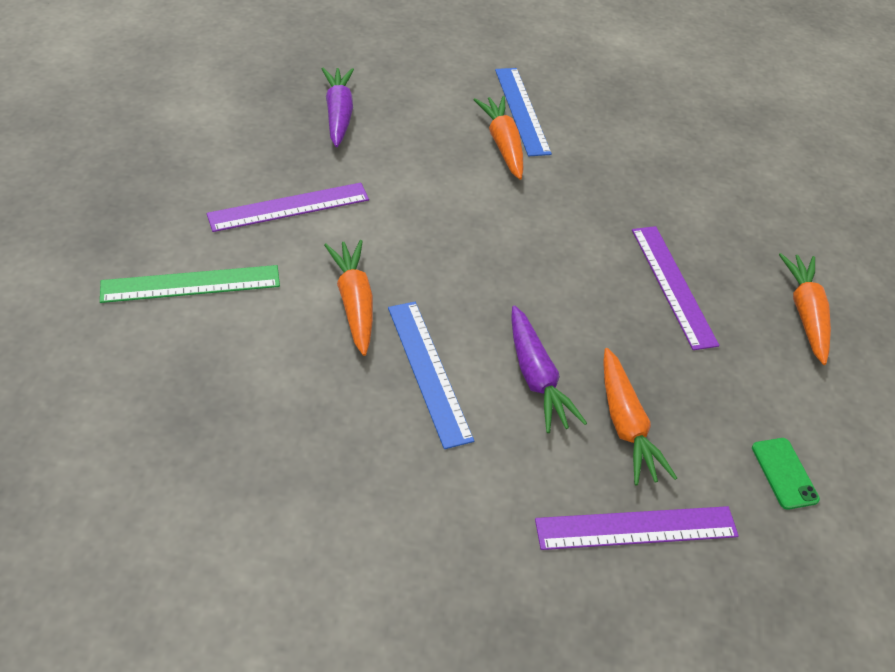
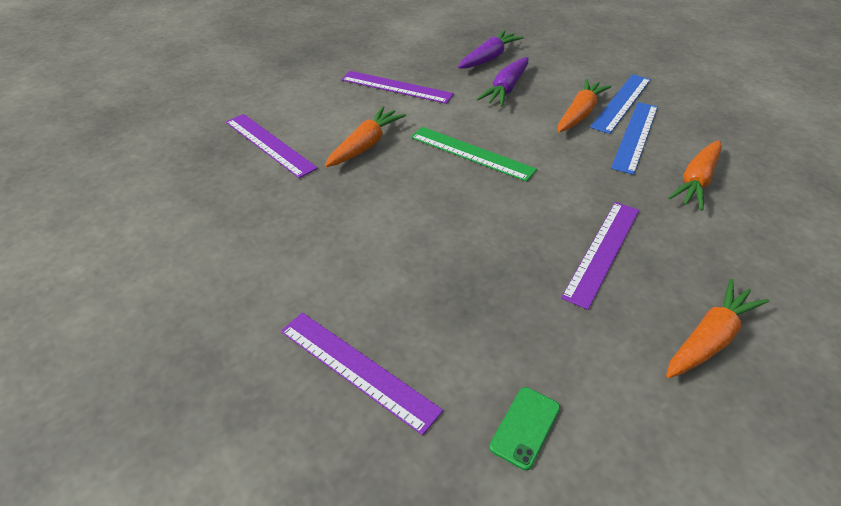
camera: 50 degrees right, 5 degrees down
(191, 284) = (298, 96): green ruler -> green ruler (471, 153)
(249, 368) = (269, 144): none -> purple ruler
(428, 371) = (356, 199): blue ruler -> blue ruler (635, 136)
(536, 377) = (417, 242): purple carrot -> purple carrot (506, 89)
(625, 425) = (440, 307): orange carrot -> orange carrot (696, 181)

